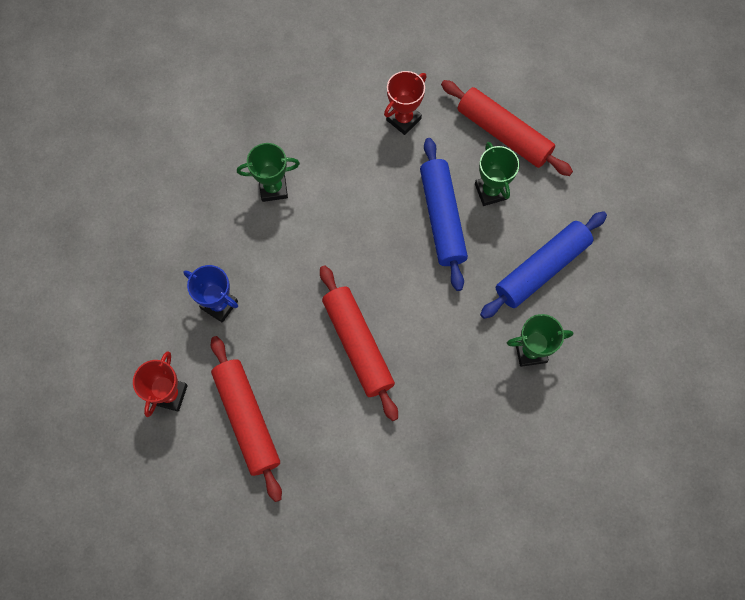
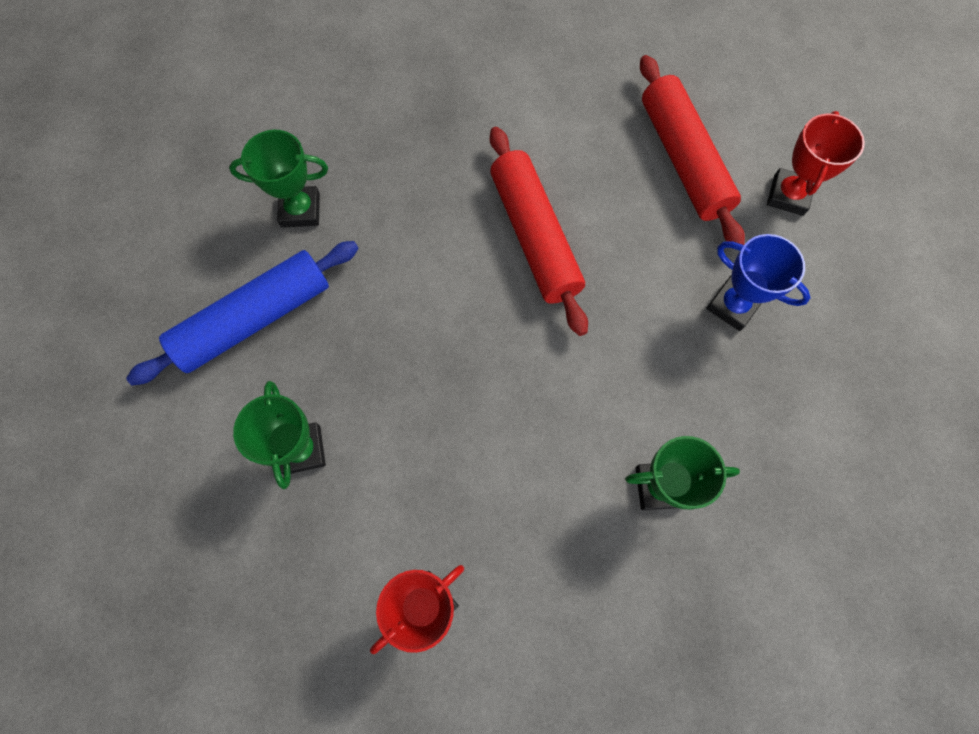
camera: 175 degrees left, 0 degrees up
(442, 218) = (388, 411): blue rolling pin -> none
(503, 134) = (255, 557): red rolling pin -> none

